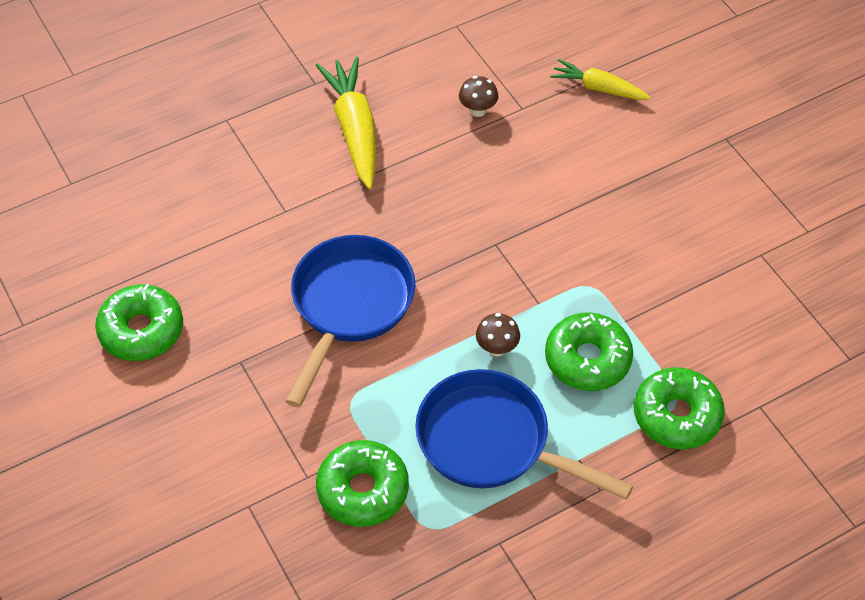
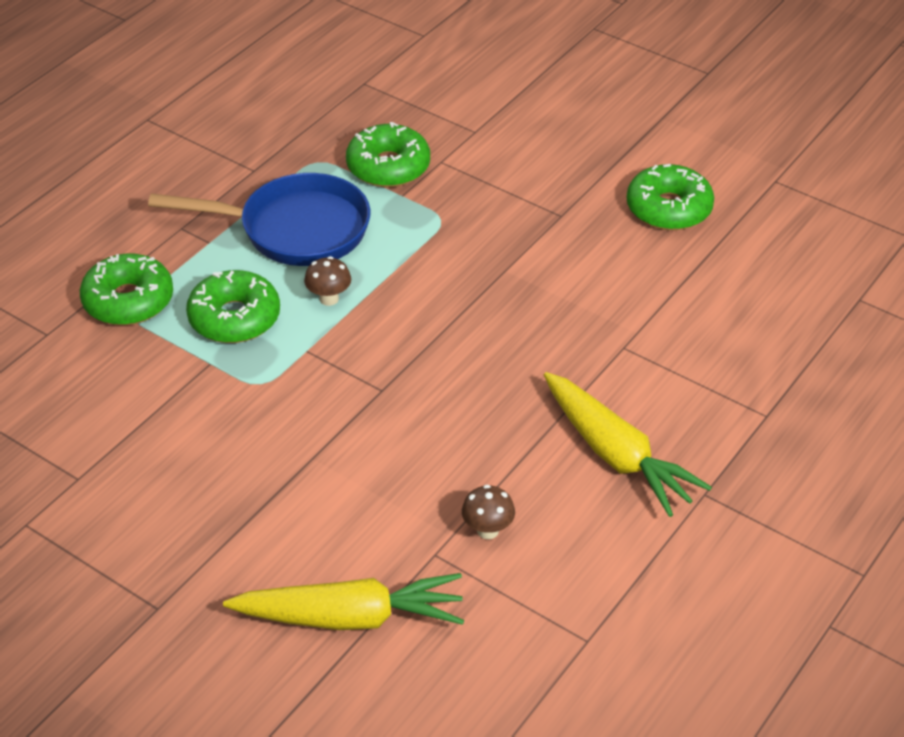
camera: 155 degrees right, 10 degrees down
(349, 306) = (494, 287): blue pan -> none
(598, 88) = (350, 617): yellow carrot -> yellow carrot, size x1.64

